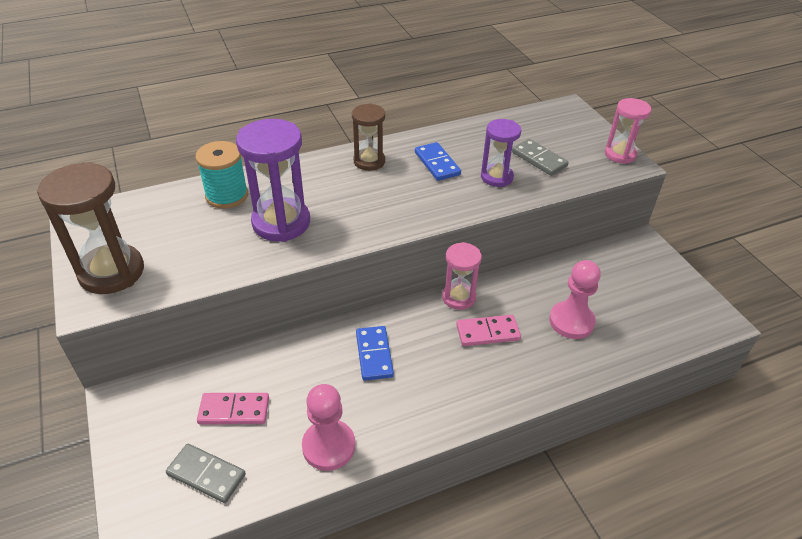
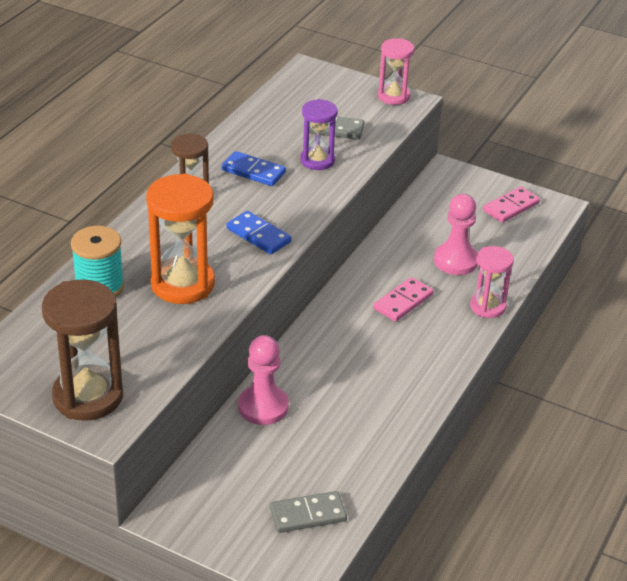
camera: 40 degrees left, 5 degrees down
(234, 411) = (273, 465): pink domino -> pink domino (511, 207)
(281, 222) = (182, 284): purple hourglass -> orange hourglass
(329, 446) = (376, 443): pink pawn -> pink pawn (263, 407)
(374, 354) = (335, 365): blue domino -> blue domino (258, 235)
(458, 297) = (352, 287): pink hourglass -> pink hourglass (487, 306)

